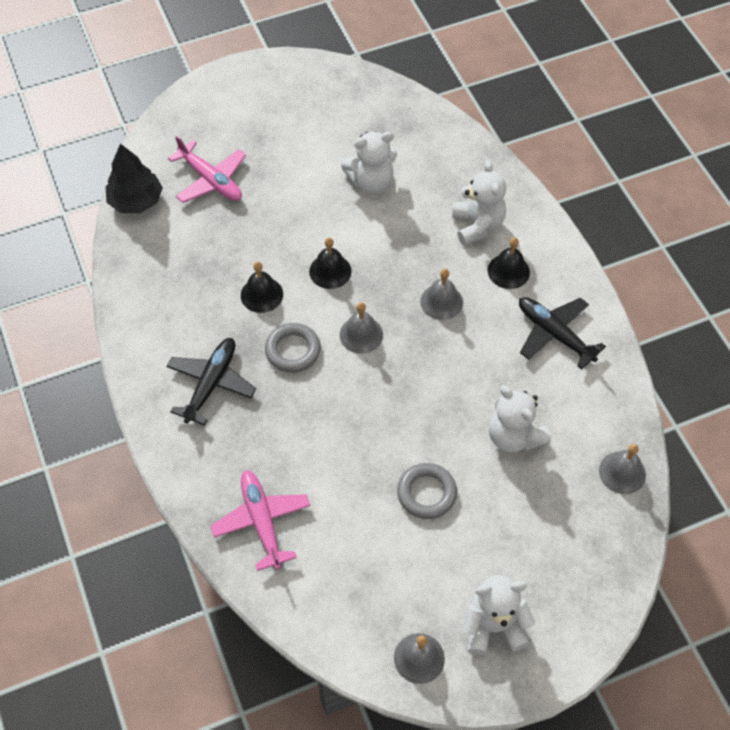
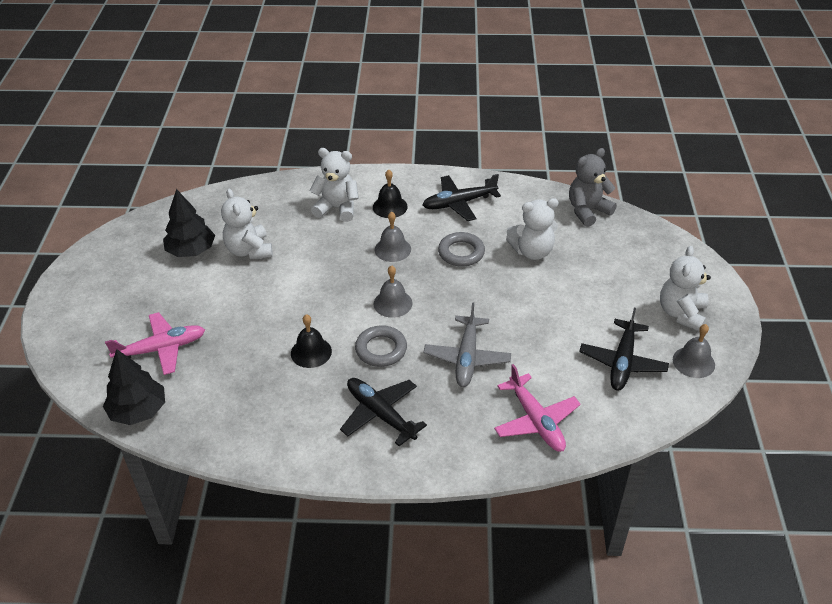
camera: 65 degrees left, 15 degrees down
(262, 521) = (536, 420): pink plane -> pink plane turned 120 degrees counterclockwise
(318, 430) = (467, 357): none -> grey plane
(330, 271) = (318, 302): black bell -> none
(345, 137) = (191, 250): none -> black tree
(371, 182) = (249, 250): white teddy bear -> white teddy bear turned 150 degrees clockwise
(383, 582) = (622, 362): none -> black plane
(426, 493) = (557, 312): grey ring -> grey ring (461, 253)
(622, 472) = (587, 211): grey bell -> grey teddy bear

